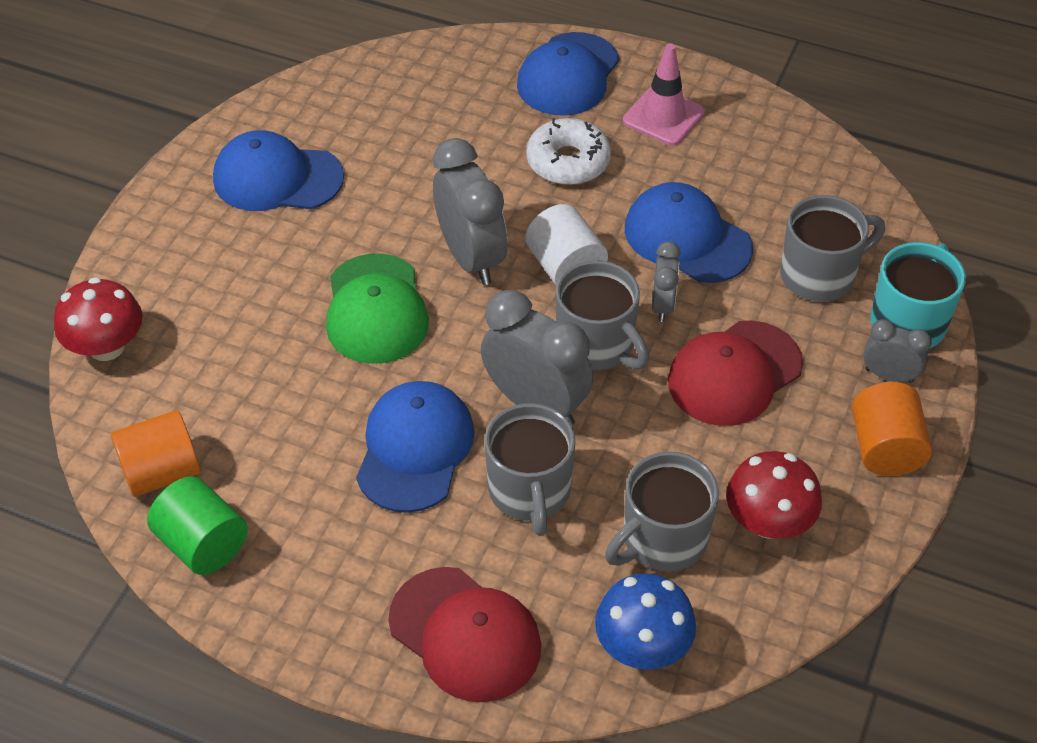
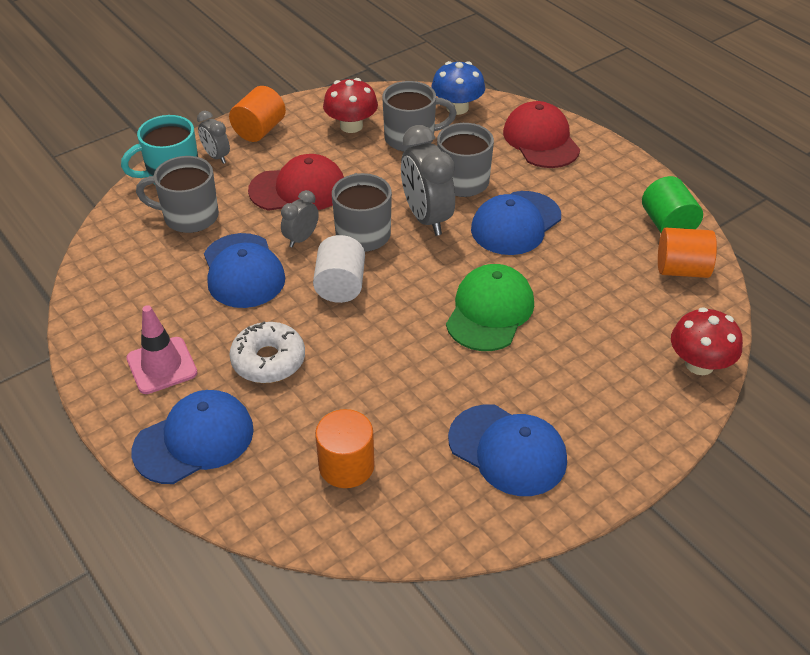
camera: 150 degrees left, 5 degrees down
(418, 109) = (346, 465): none -> orange cylinder
(471, 258) = (398, 319): grey clock -> none

